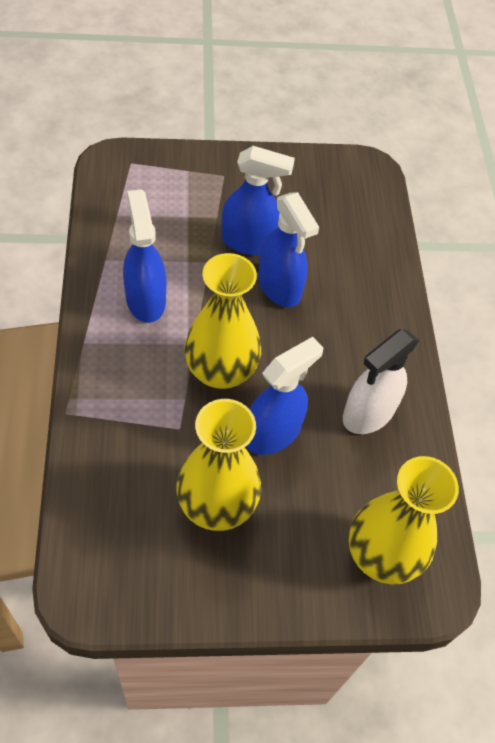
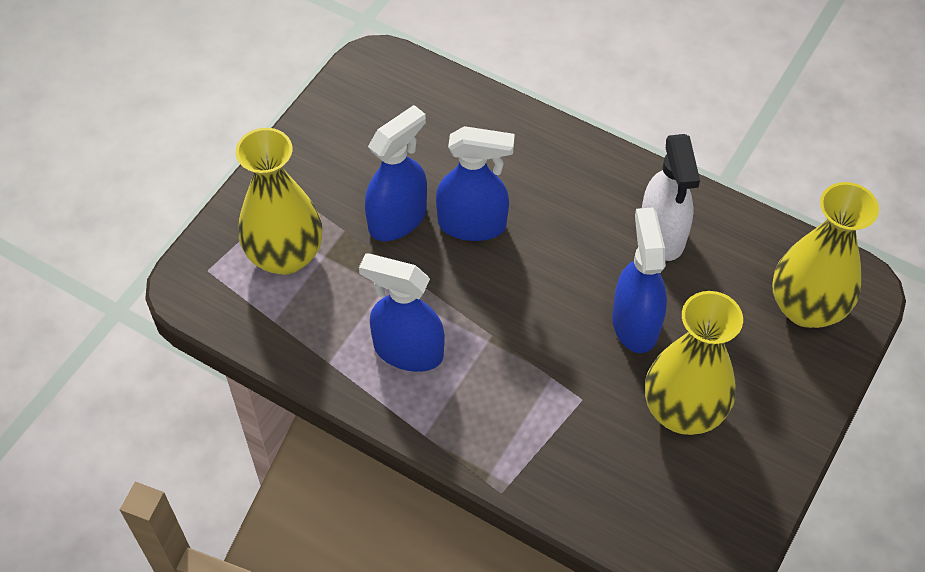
camera: 50 degrees left, 0 degrees up
(220, 371) = (539, 329): yellow vase -> yellow vase (285, 255)

